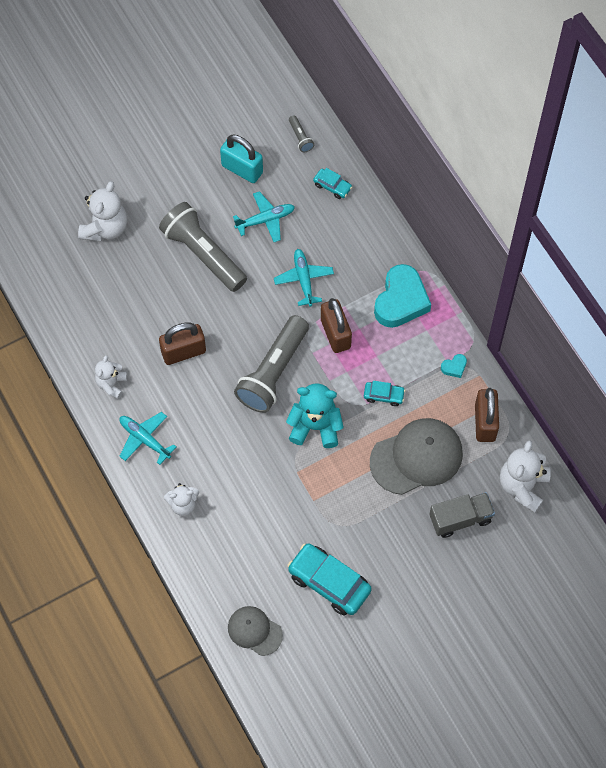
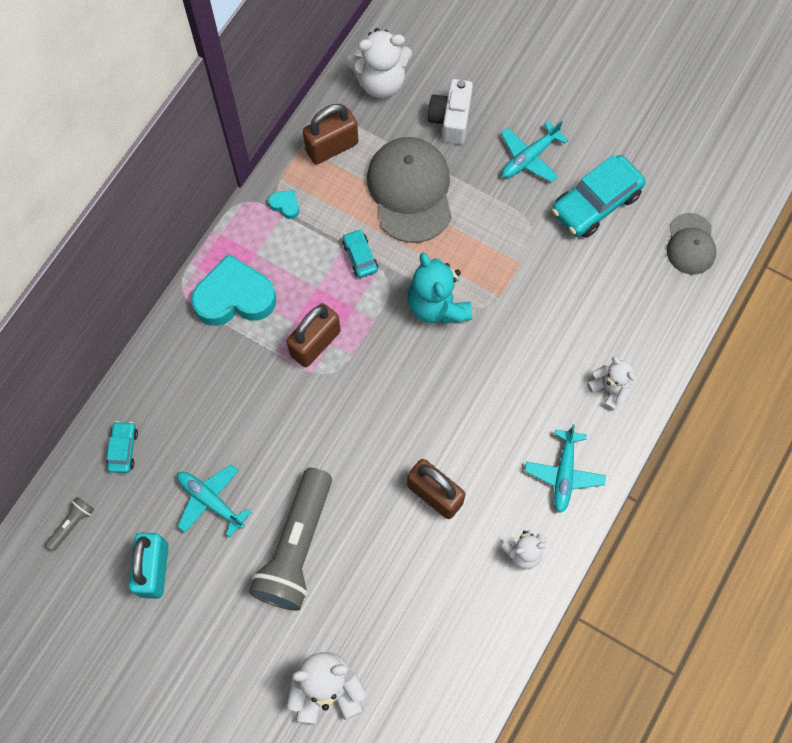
camera: 120 degrees left, 5 degrees up
(273, 372) = (400, 383): grey flashlight -> none
(303, 279) = (266, 414): turquoise plane -> turquoise plane (529, 157)
(329, 583) = (596, 203): turquoise car -> turquoise car turned 45 degrees clockwise
(416, 457) = (410, 191): grey cap -> grey cap turned 45 degrees clockwise
(460, 519) = (451, 119): grey truck -> white camera

